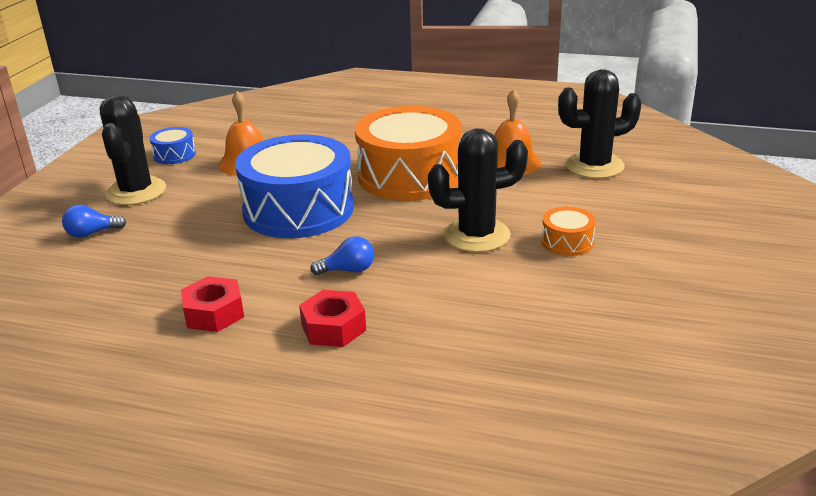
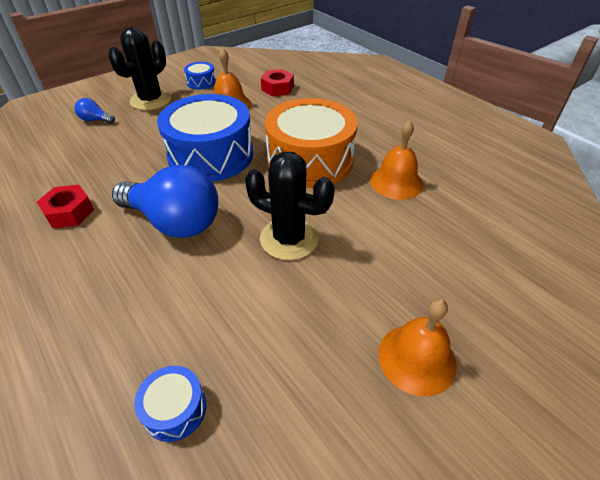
camera: 35 degrees right, 15 degrees up
(333, 327) = (106, 266): red nut -> red nut (277, 88)
(348, 270) = (175, 222): blue light bulb -> blue light bulb, size x2.35
(546, 368) = (175, 409): none -> blue drum
(567, 242) = (346, 285): orange drum -> none
(594, 166) = (461, 218): black cactus -> none
(672, 257) = (417, 358): none -> orange bell

